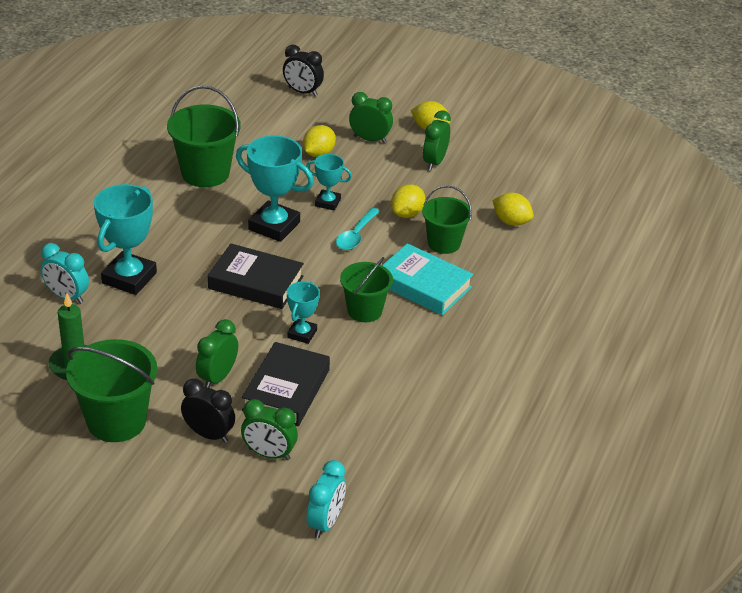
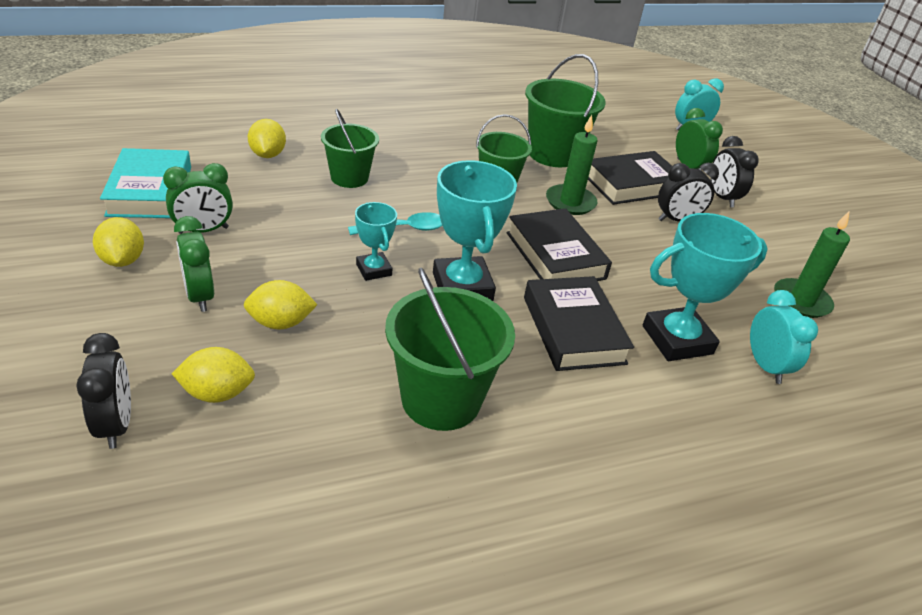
camera: 135 degrees left, 0 degrees up
(116, 421) = (791, 244): green bucket -> green bucket (553, 154)
(189, 244) = (573, 330): none -> black book
(217, 377) = (677, 220): green clock -> black clock
(302, 334) = (570, 202): turquoise trophy -> green candle
(407, 214) = (328, 213): yellow lemon -> yellow lemon (217, 393)
(423, 285) = (424, 168): turquoise book -> turquoise book (150, 191)

